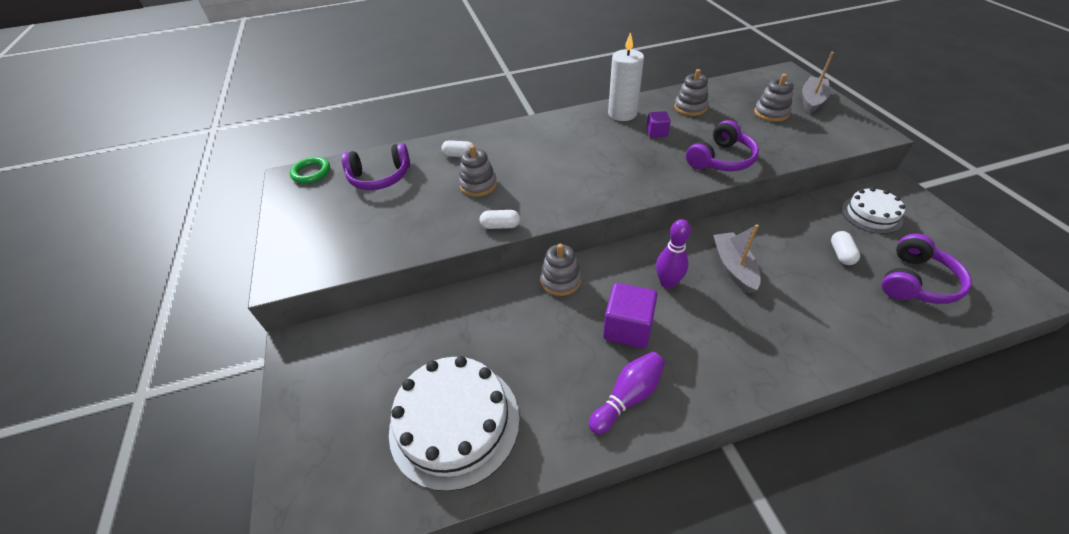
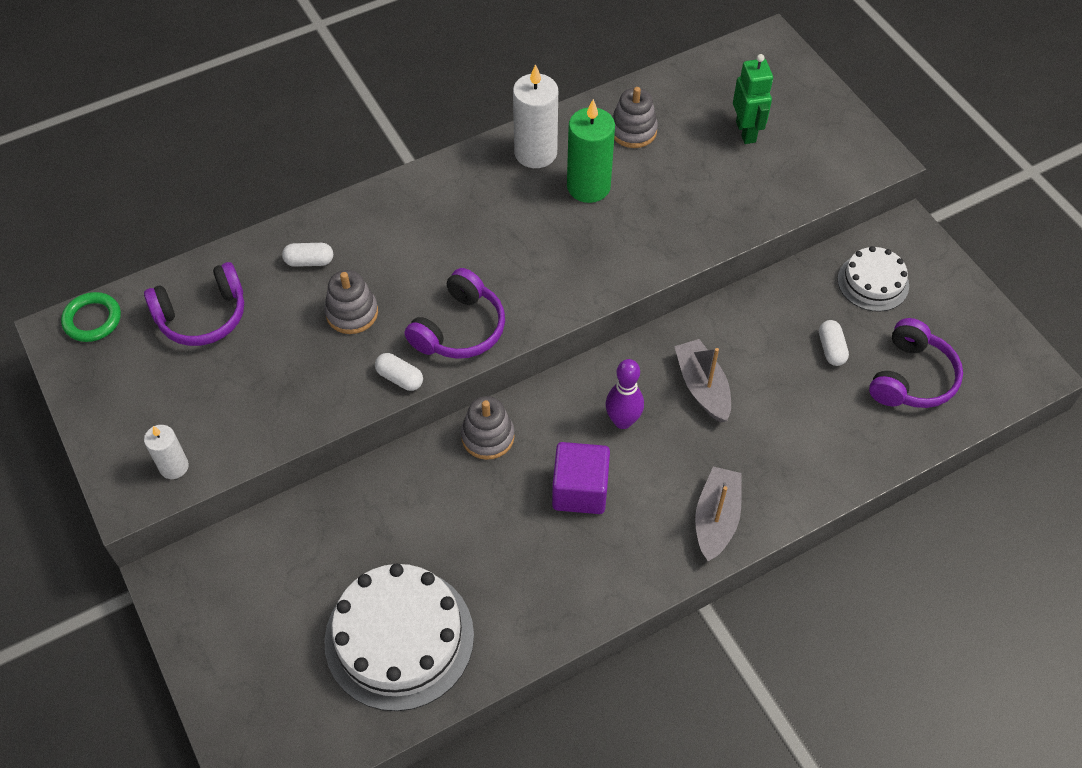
camera: 15 degrees left, 10 degrees up
(321, 262) = (174, 466): none -> white candle
(500, 226) = (400, 378): white capsule -> white capsule turned 45 degrees clockwise
(628, 397) = (589, 575): purple bowling pin -> none
(656, 132) = (588, 186): purple cube -> green candle
(721, 159) = (678, 229): purple headphones -> purple headphones (460, 329)
(771, 113) = (746, 132): grey stacking toy -> green robot
(811, 100) = (802, 101): grey boat -> grey boat (716, 519)

